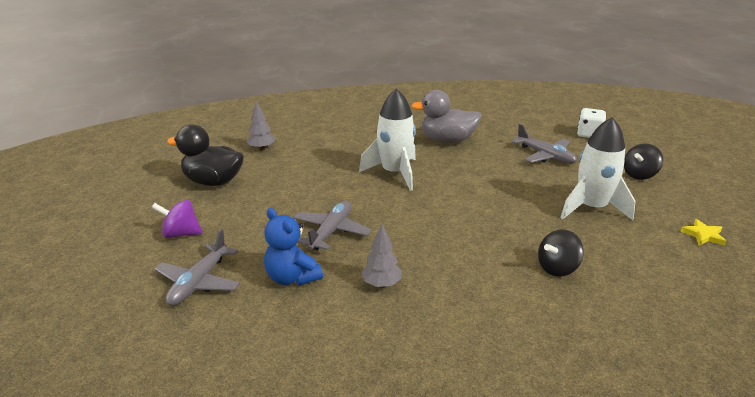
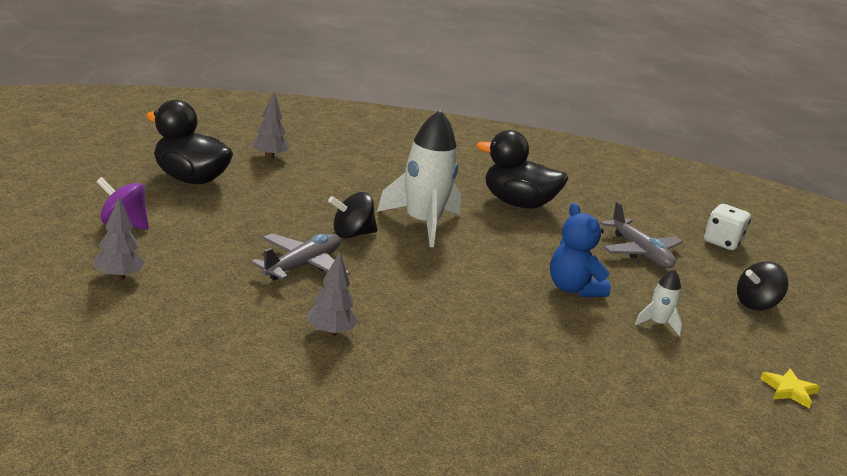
camera: 10 degrees right, 5 degrees down
(199, 282) = (118, 277): grey plane -> grey tree
(292, 277) = (228, 299): blue teddy bear -> blue teddy bear (573, 289)
(447, 140) = (517, 203): grey duck -> black duck
(557, 268) = (562, 374): black spinning top -> black spinning top (351, 234)
(591, 208) = (658, 324): white rocket -> white rocket, size x0.47

